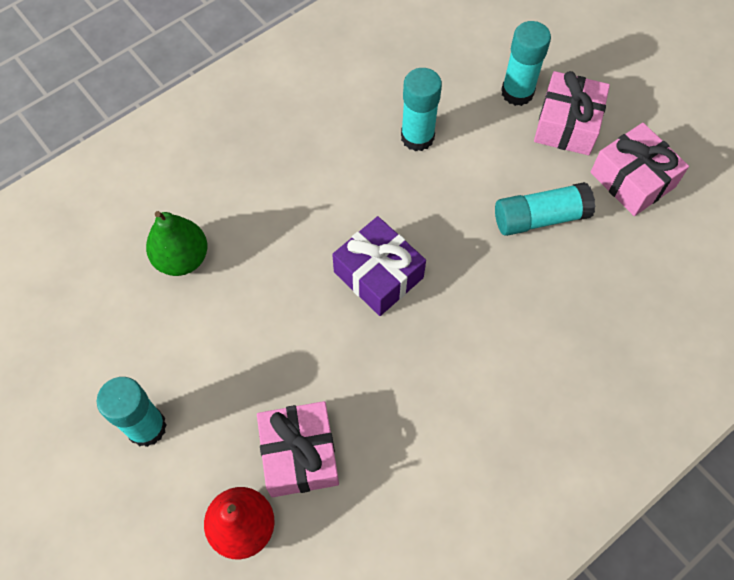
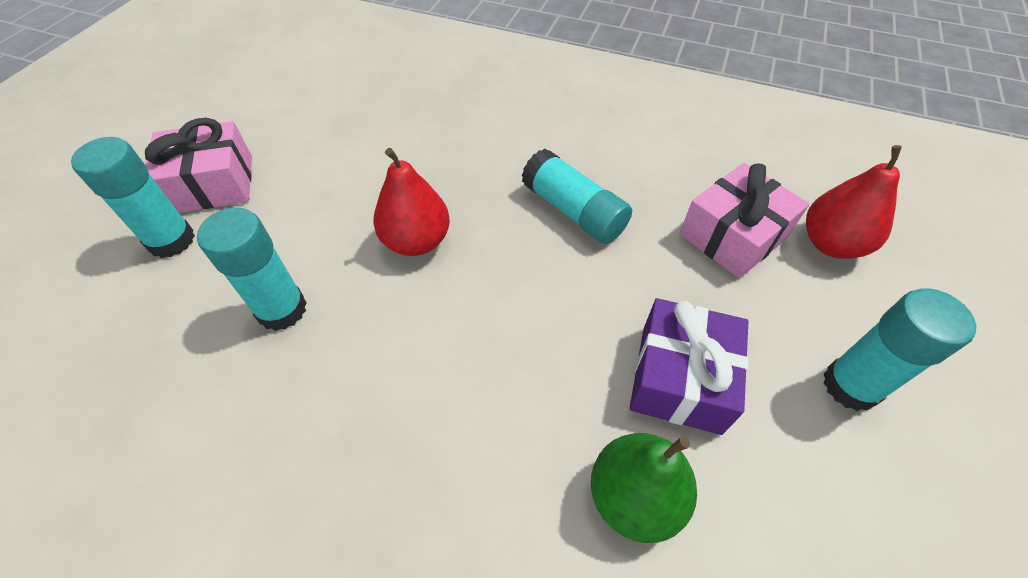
camera: 120 degrees left, 10 degrees down
(378, 275) = (501, 262): purple gift -> purple gift (680, 378)
(431, 230) = (416, 241): none -> red pear
(540, 218) = (352, 166): turquoise glue stick -> turquoise glue stick (574, 211)
(632, 179) = (271, 121): pink gift -> none

